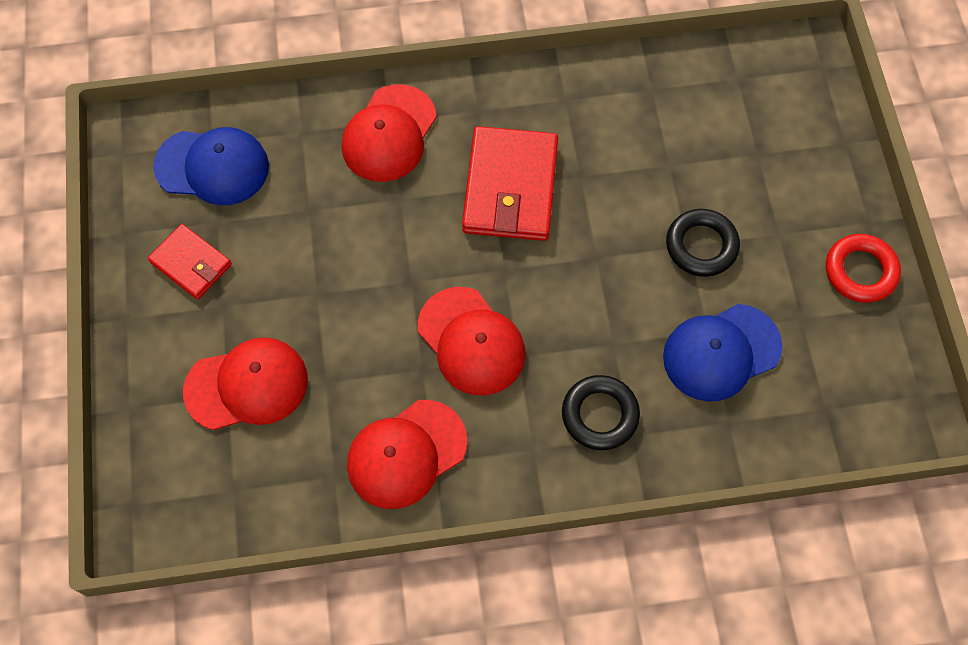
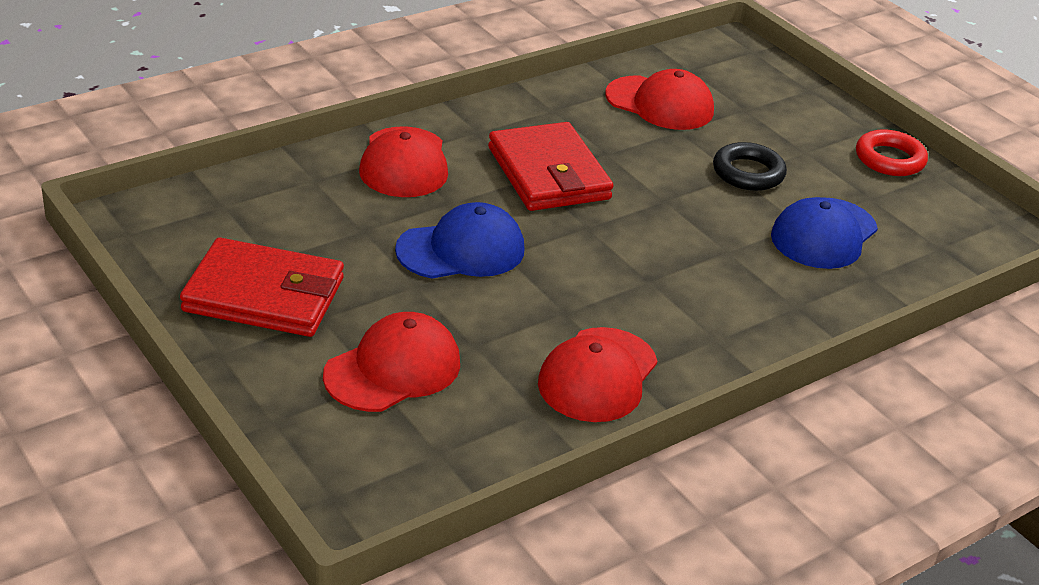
camera: 30 degrees left, 30 degrees down
(191, 263) = (264, 295): red wallet -> red wallet, size x1.74
(212, 167) = (237, 222): blue cap -> blue cap (461, 250)
(471, 341) = (596, 281): red cap -> red cap (660, 104)
(600, 415) = (755, 300): black ring -> none

